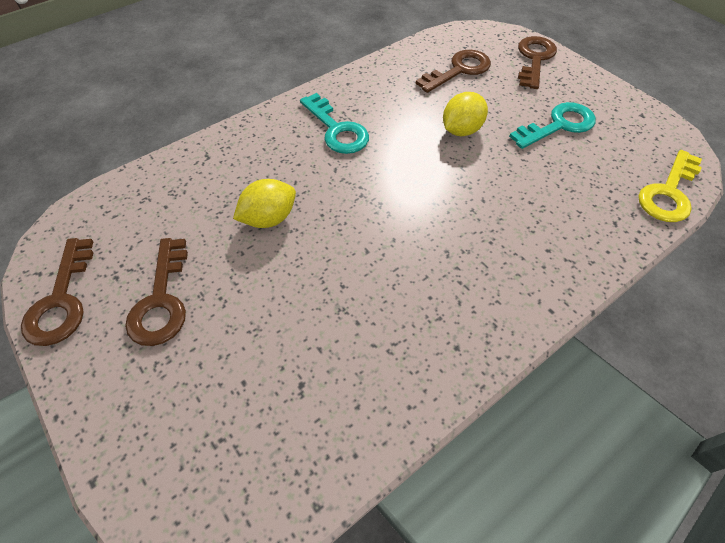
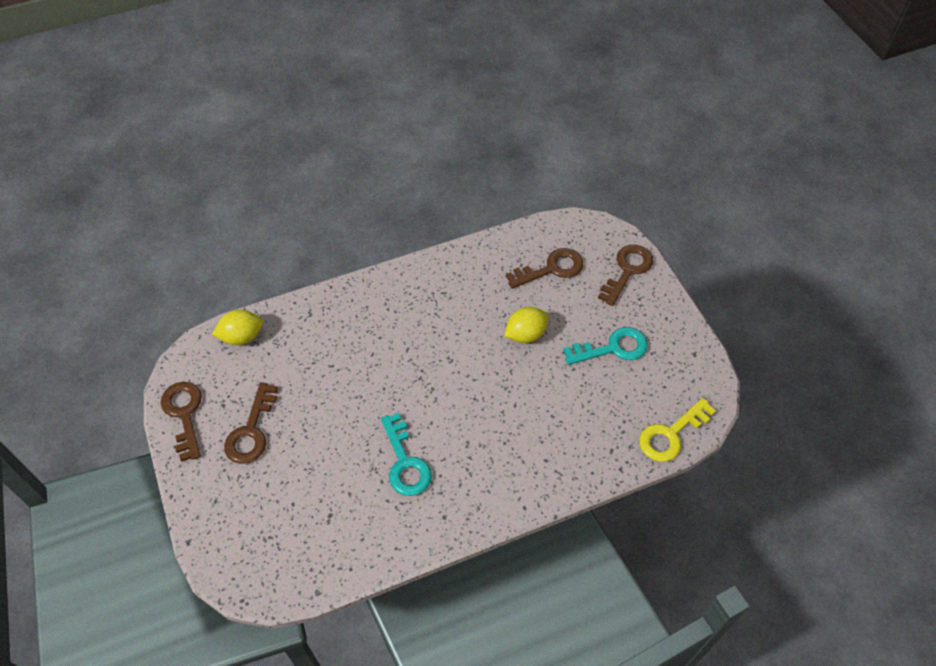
camera: 15 degrees right, 0 degrees up
(61, 300) = (184, 414): brown key -> brown key turned 150 degrees clockwise
(269, 218) = (343, 382): yellow lemon -> yellow lemon (242, 337)
(337, 130) = (421, 310): turquoise key -> turquoise key (405, 462)

